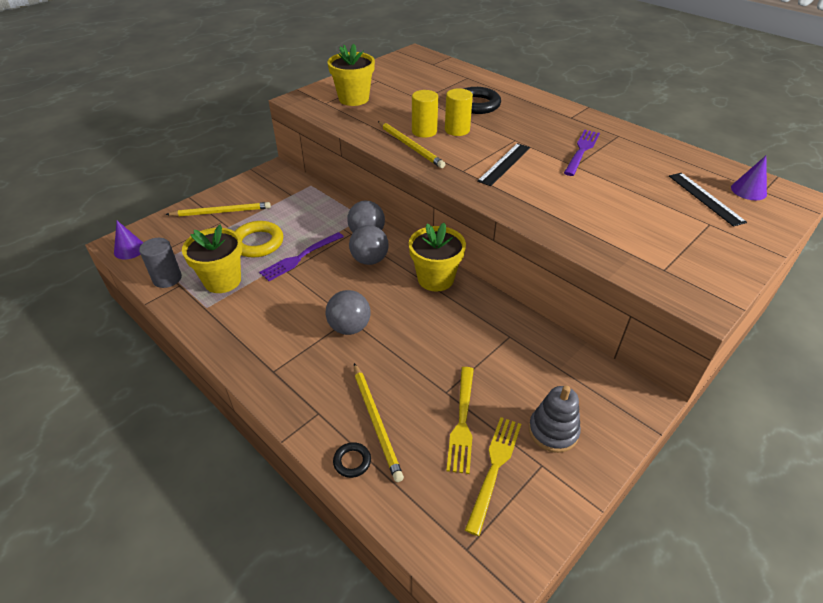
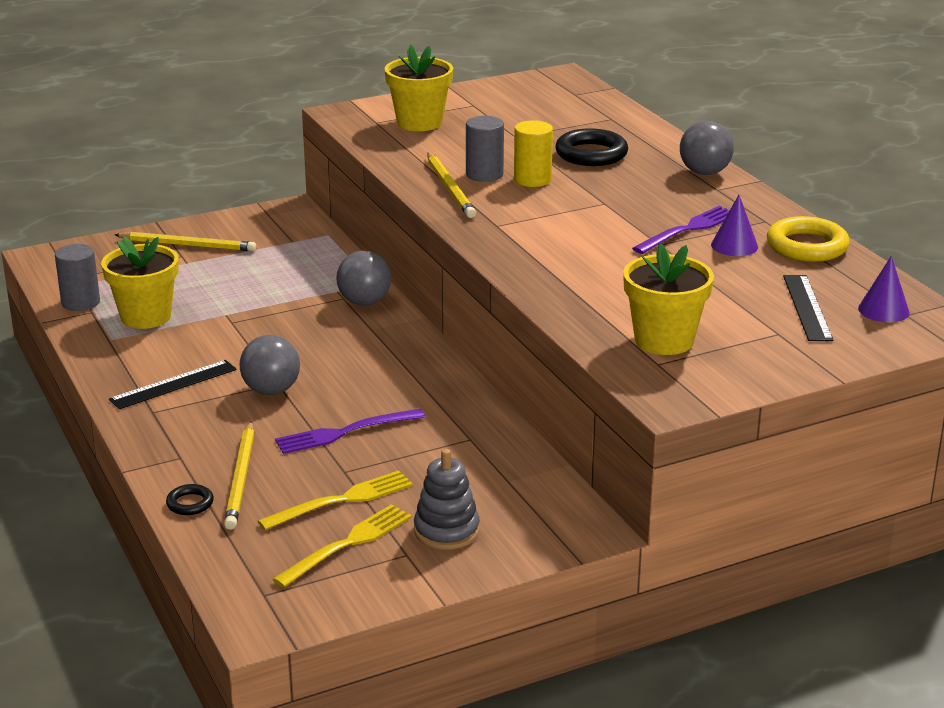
camera: 20 degrees right, 15 degrees down
(129, 249) = (51, 265): purple cone -> purple cone (734, 246)
(258, 243) = (214, 286): yellow ring -> yellow ring (807, 246)
(300, 258) = (257, 311): purple fork -> purple fork (344, 432)
(369, 260) = (347, 329): grey ball -> grey ball (704, 172)
(424, 131) = (484, 175): yellow cylinder -> grey cylinder
(435, 279) = (420, 365): yellow flower pot -> yellow flower pot (664, 340)
(462, 422) = (342, 500): yellow fork -> yellow fork turned 150 degrees counterclockwise
(504, 164) = (560, 227): black ruler -> black ruler (173, 384)

